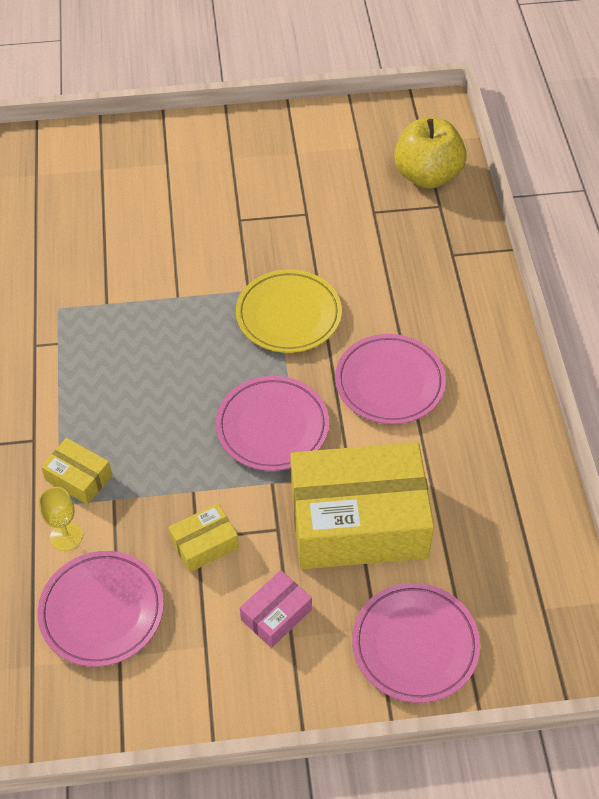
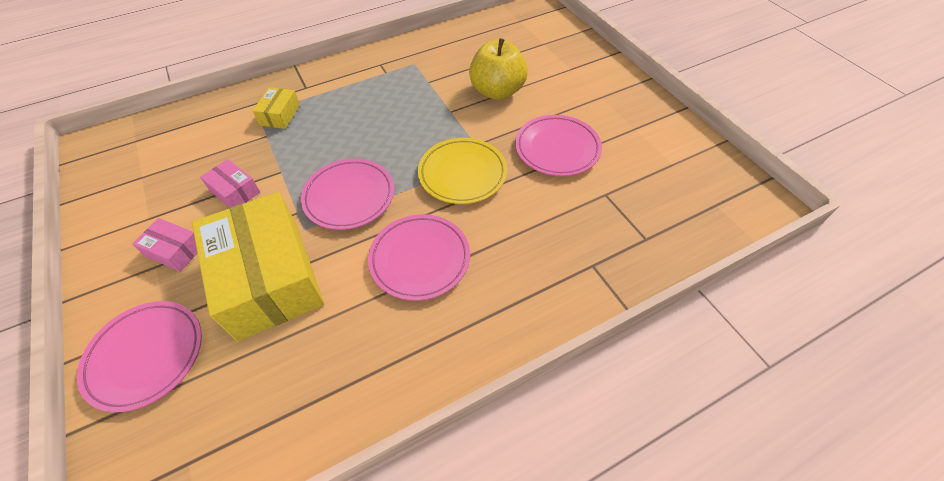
camera: 70 degrees right, 0 degrees up
(66, 536) = (233, 124): yellow goblet -> none
(102, 611) = (176, 158): pink plate -> pink plate (557, 149)
(204, 544) = (235, 191): yellow box -> pink box
(427, 176) = (676, 219): yellow apple -> yellow apple (497, 91)

